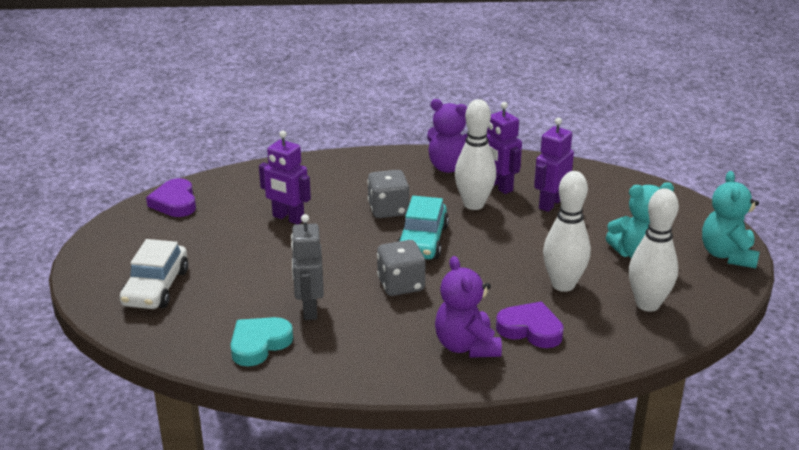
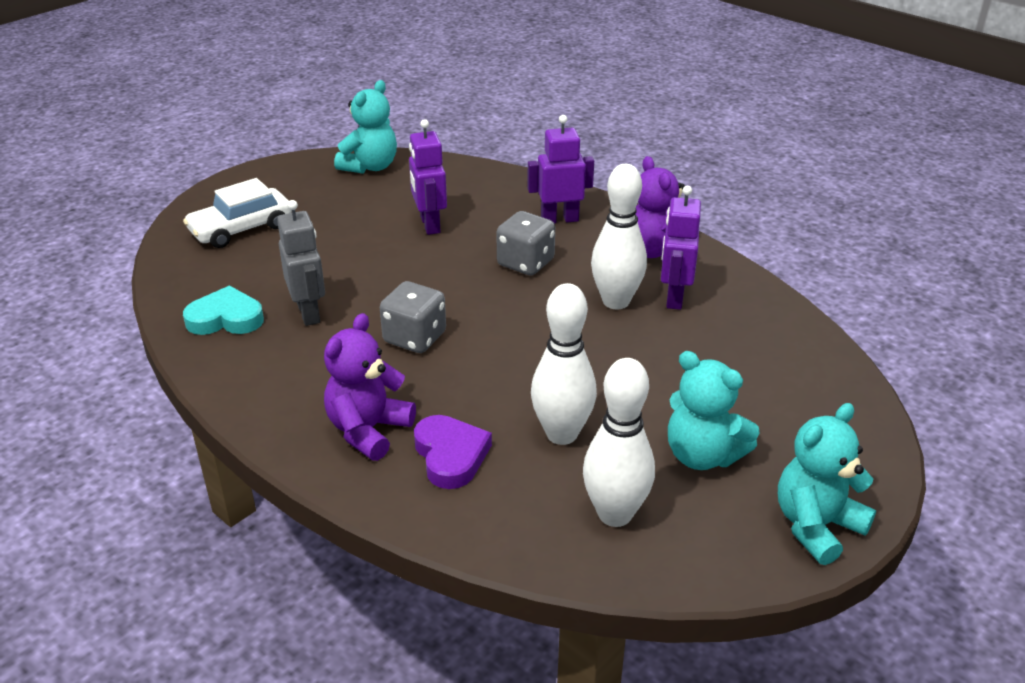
camera: 45 degrees right, 5 degrees up
(175, 202) = (370, 167): purple heart -> turquoise teddy bear
(309, 309) = (309, 313): grey robot -> grey robot turned 120 degrees clockwise
(422, 241) = (504, 309): turquoise car -> none
(550, 203) = (699, 344): purple robot -> purple robot (559, 219)

